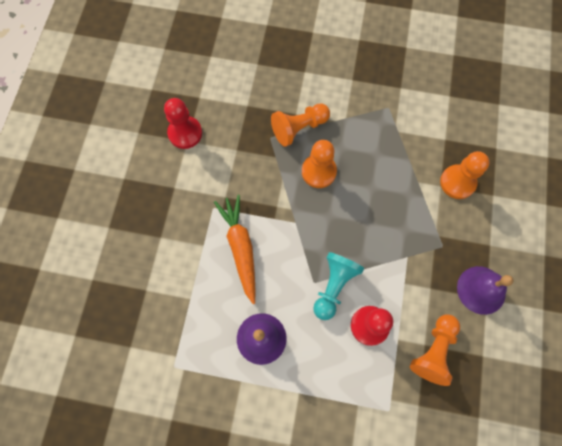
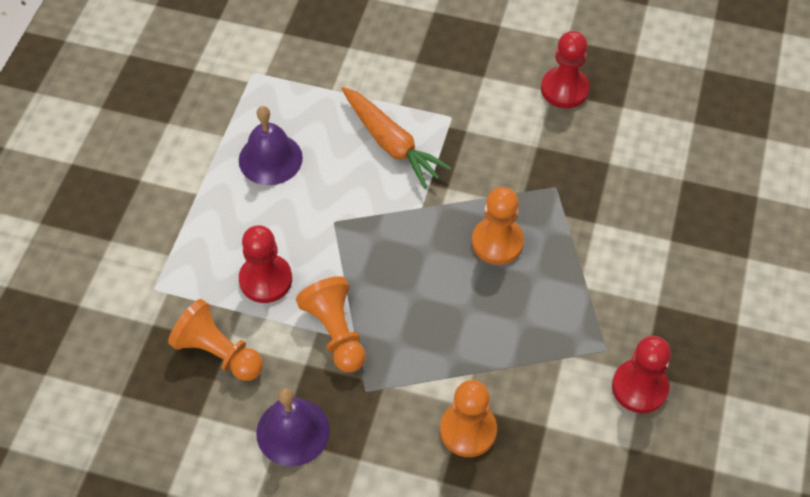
camera: 95 degrees right, 15 degrees down
(240, 248) = (391, 143): orange carrot -> orange carrot turned 60 degrees clockwise
(299, 128) = (569, 224): orange pawn -> orange pawn (336, 332)
(334, 286) = (325, 244): turquoise pawn -> none
(410, 90) = (639, 387): none -> red pawn

